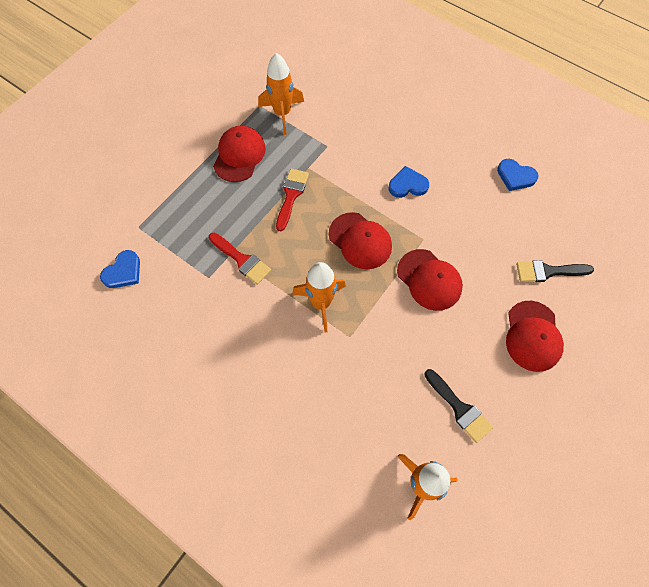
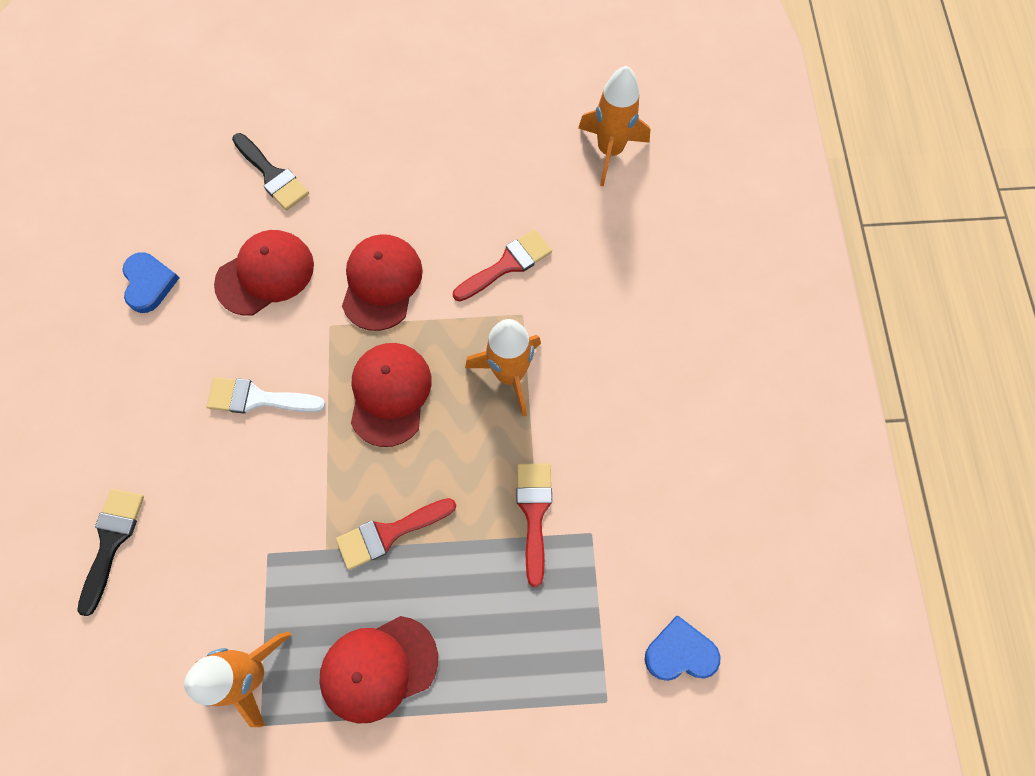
camera: 130 degrees left, 5 degrees up
(387, 352) = (507, 265): none -> red brush
(407, 185) = (258, 398): blue heart -> white brush
(459, 408) = (507, 164): black brush -> black brush (112, 541)
(532, 336) = (369, 147): red cap -> red cap (265, 274)

